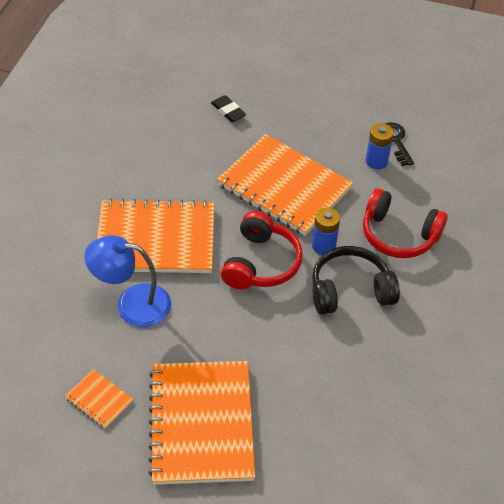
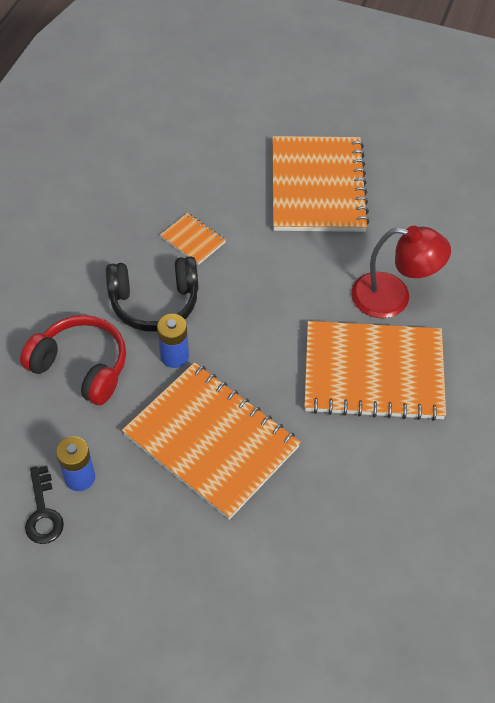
camera: 175 degrees left, 5 degrees up
(99, 399) = (414, 209): orange notebook -> orange notebook (193, 240)
(132, 304) = (393, 297): blue lamp -> red lamp
(228, 111) = (280, 579): black eraser -> none
(261, 263) = (250, 338): red headphones -> none

